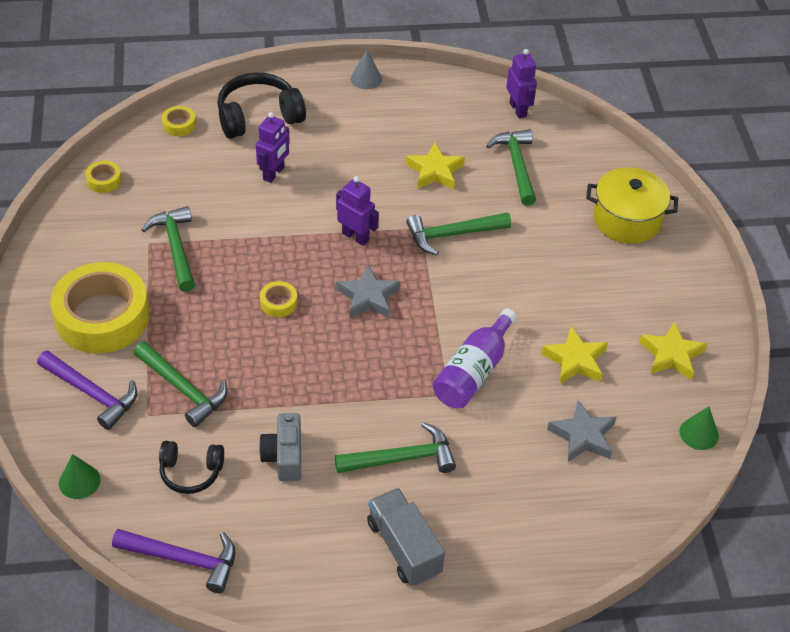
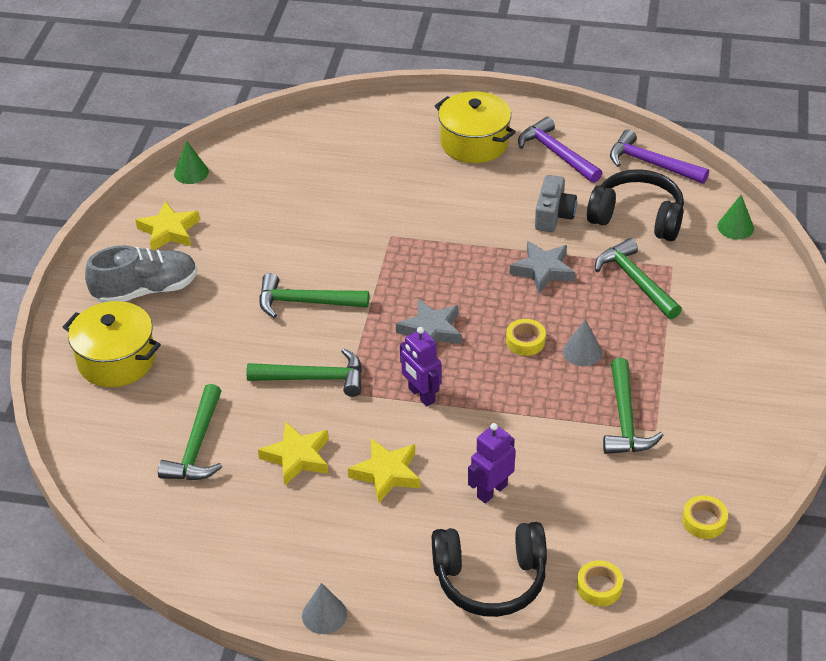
camera: 160 degrees left, 5 degrees down
(92, 393) = (723, 291): purple hammer -> purple hammer (556, 153)
(102, 317) = (711, 359): yellow tape -> none
(191, 472) = (637, 218): black headphones -> black headphones, size x1.65
(223, 302) = (582, 352): none -> grey cone
(402, 458) = (452, 197): green hammer -> green hammer (305, 302)
(404, 548) = (474, 143): grey truck -> yellow pot
(473, 372) = (359, 248): purple bottle -> none
(518, 109) = (148, 524): purple robot -> none
(575, 360) = (260, 242): yellow star -> yellow star (386, 473)
(583, 436) = (290, 187): grey star -> grey star (543, 270)
(648, 287) = (146, 290): none -> grey shoe

